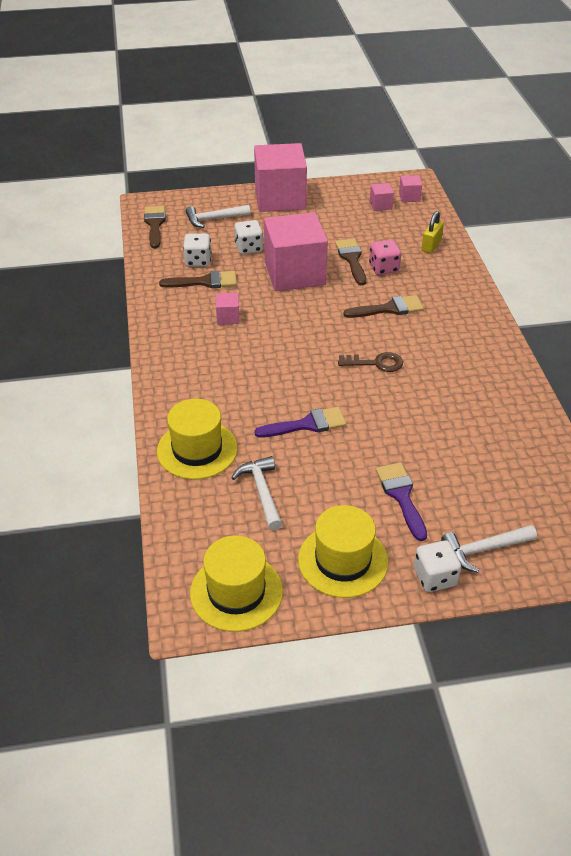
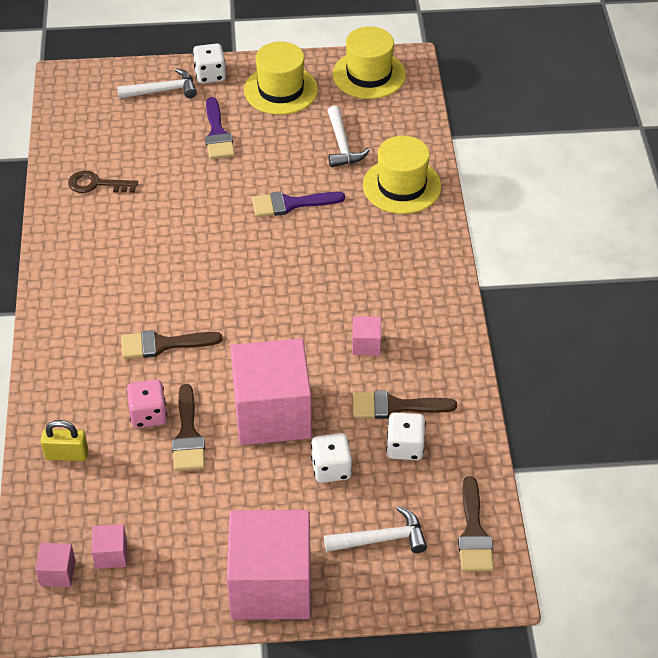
camera: 175 degrees left, 5 degrees up
(376, 363) = (201, 269): brown key -> brown key (96, 184)
(431, 246) = (66, 454): yellow padlock -> yellow padlock turned 60 degrees clockwise

